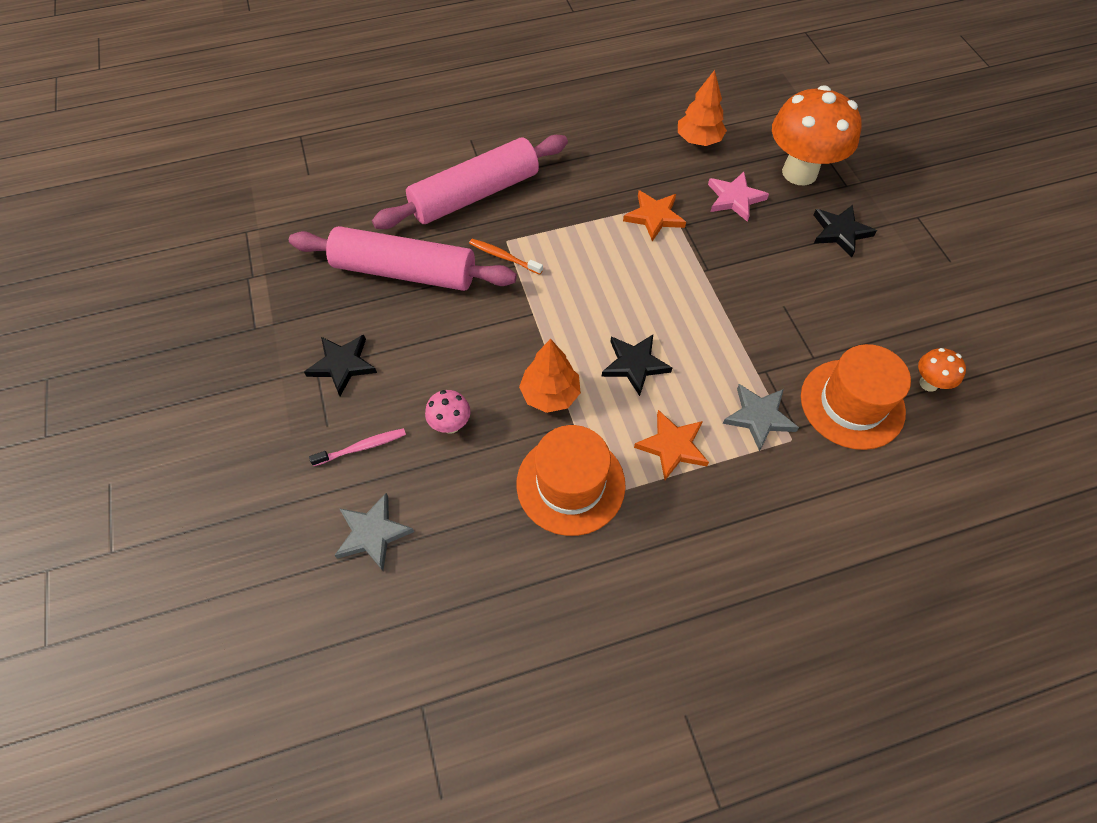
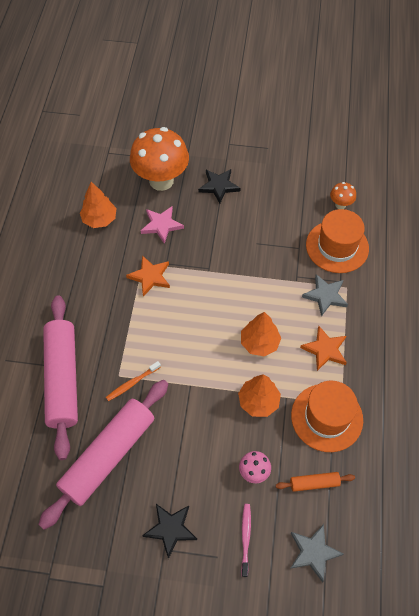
camera: 65 degrees left, 0 degrees up
(467, 501) = (314, 483): none -> orange rolling pin
(635, 364) = (259, 343): black star -> orange tree

